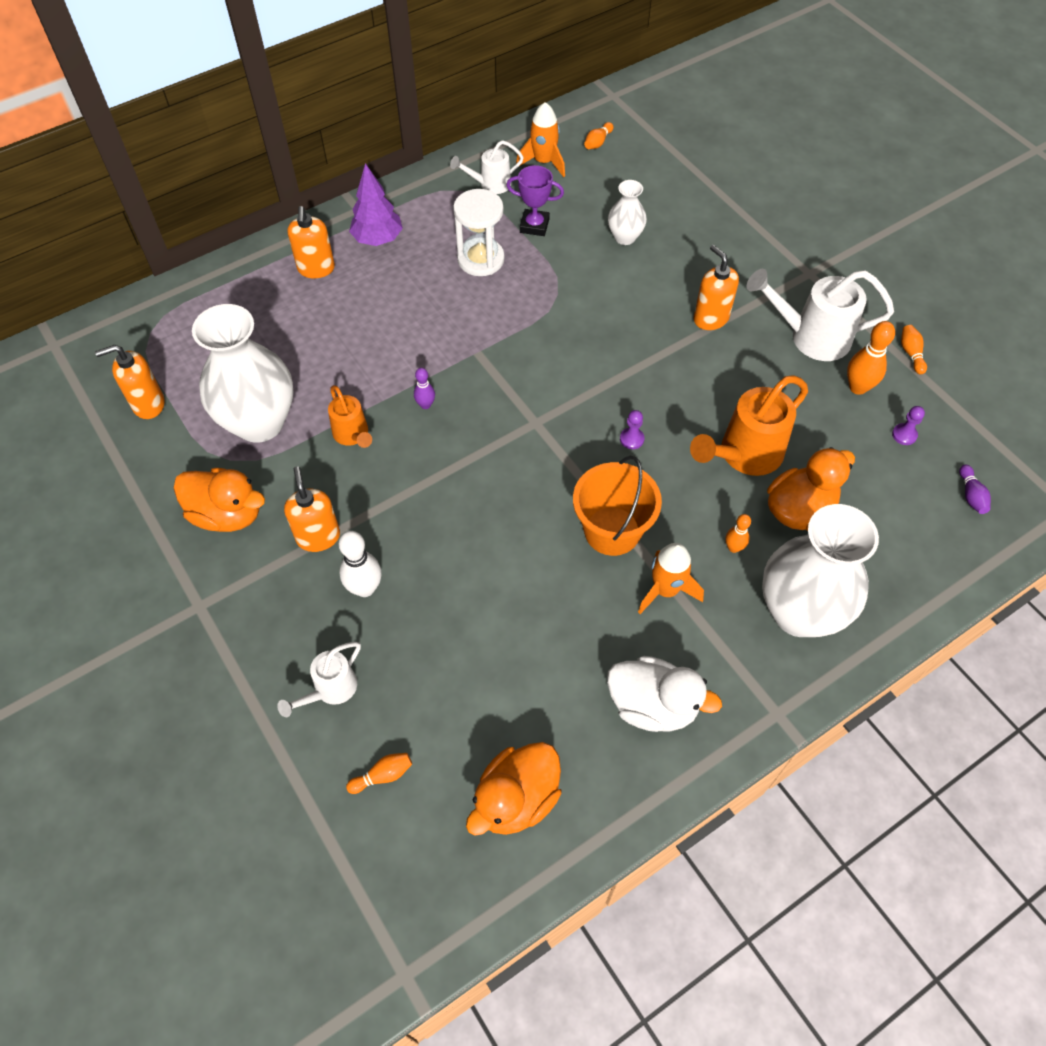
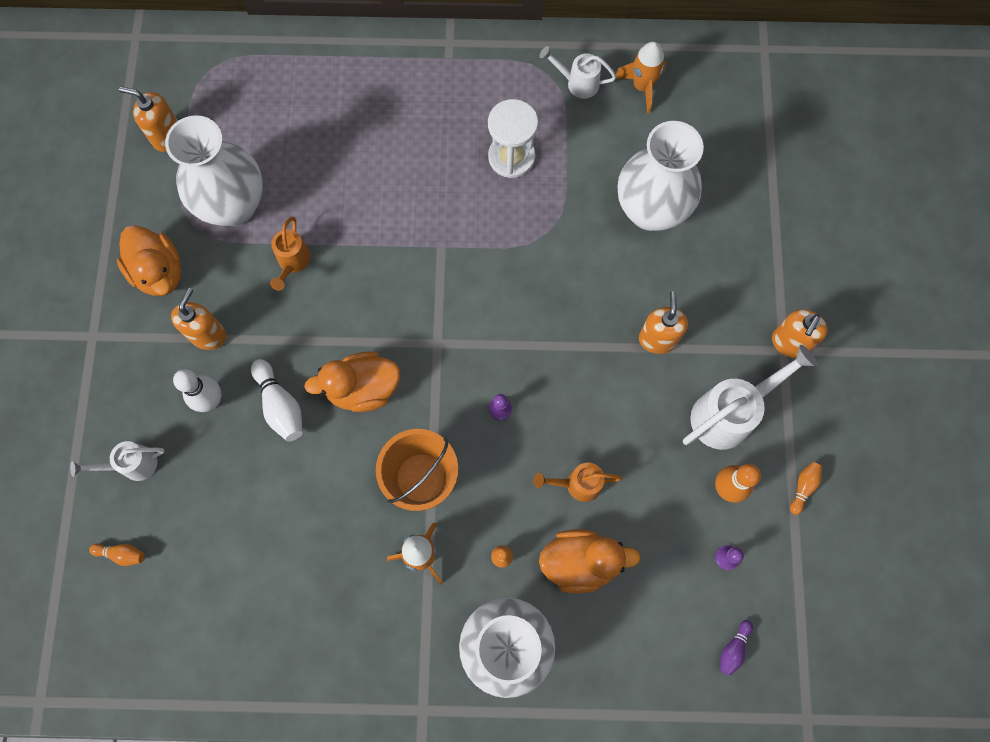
camera: 35 degrees right, 15 degrees up
(316, 269) = (374, 84): orange soap dispenser -> orange soap dispenser (789, 343)
(378, 239) = (443, 84): purple tree -> none
(425, 405) = (366, 270): purple bowling pin -> none
(436, 552) = (280, 405): none -> white bowling pin
(516, 799) = (194, 636): orange duck -> orange duck (363, 389)
(534, 226) = (582, 150): purple trophy -> none
(598, 142) = (708, 93): orange bowling pin -> none
(625, 237) = (650, 210): white vase -> white vase, size x2.03
(652, 705) = (339, 638): white duck -> none
(744, 455) = (578, 484): orange watering can -> orange watering can, size x0.58
(811, 337) = (729, 414): white watering can -> white watering can turned 105 degrees clockwise

